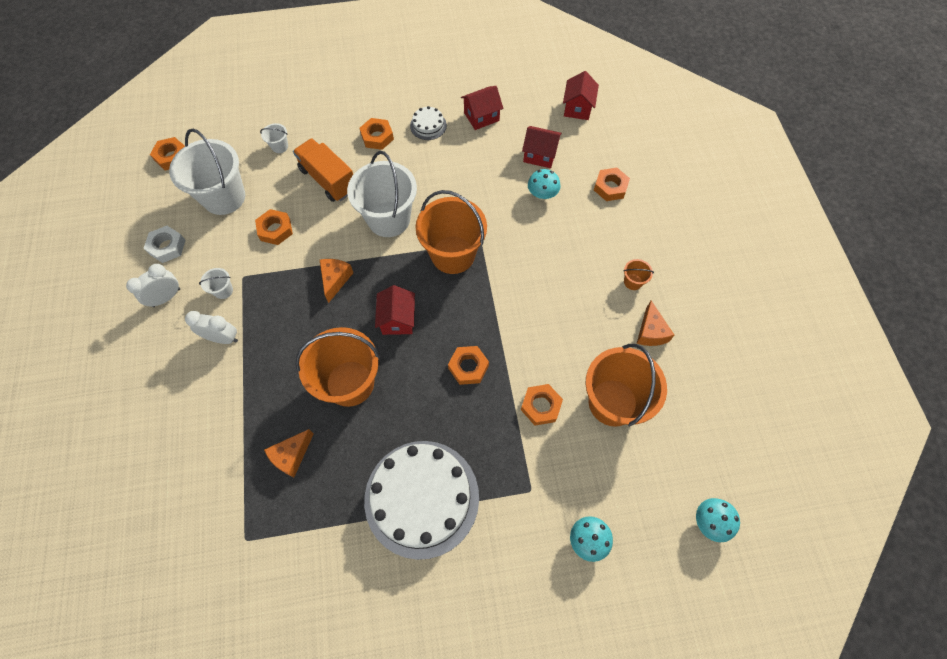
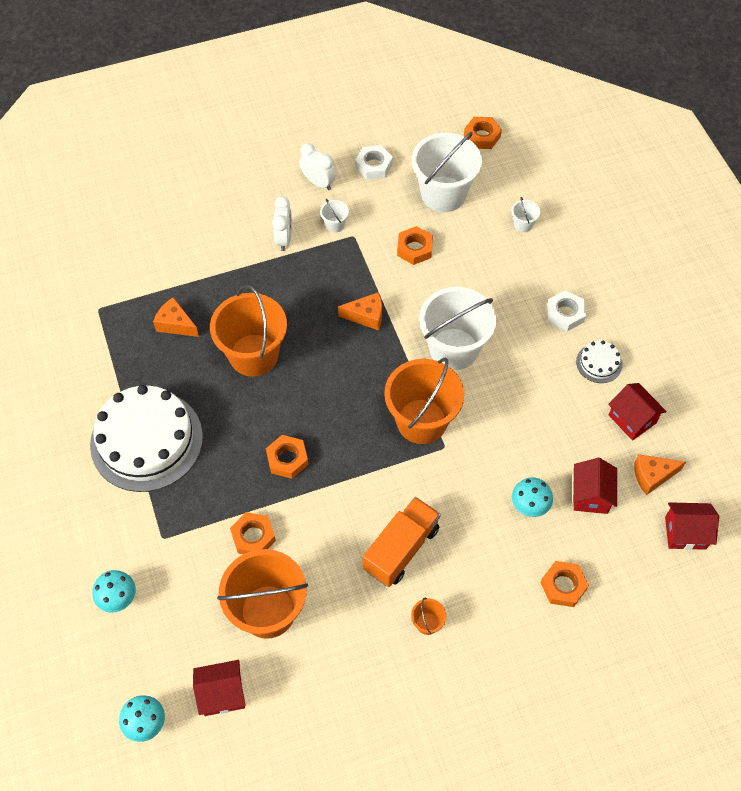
camera: 80 degrees right, 5 degrees down
(328, 180) = (491, 280): orange truck -> orange truck (401, 549)
(377, 137) = (565, 314): orange nut -> white nut
(397, 319) = (331, 382): red house -> red house (222, 694)
(650, 332) = (362, 648): orange cheese -> orange cheese (652, 476)

